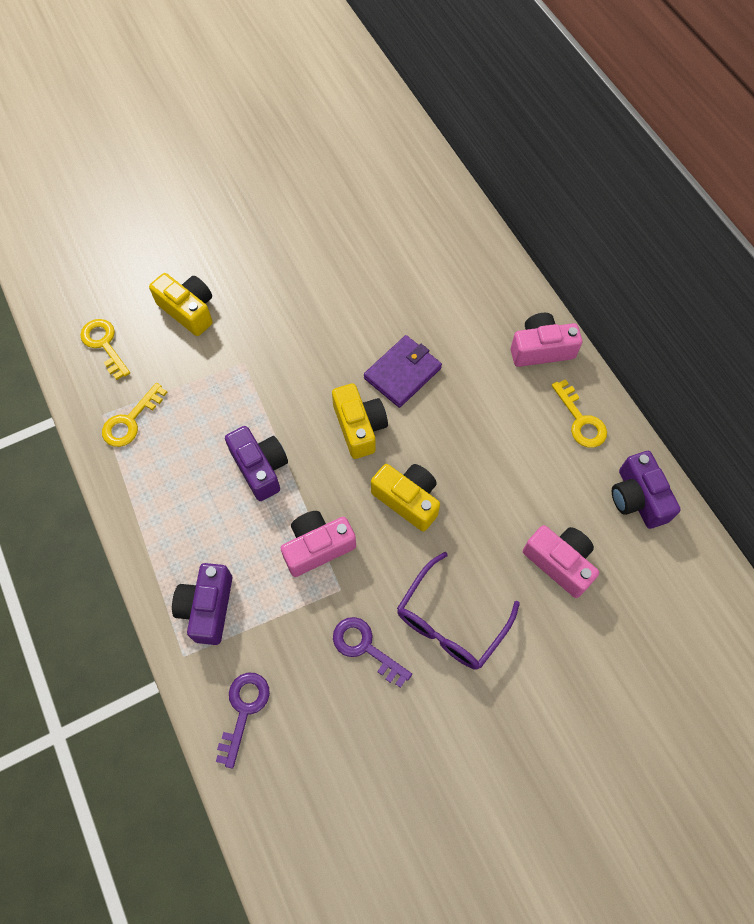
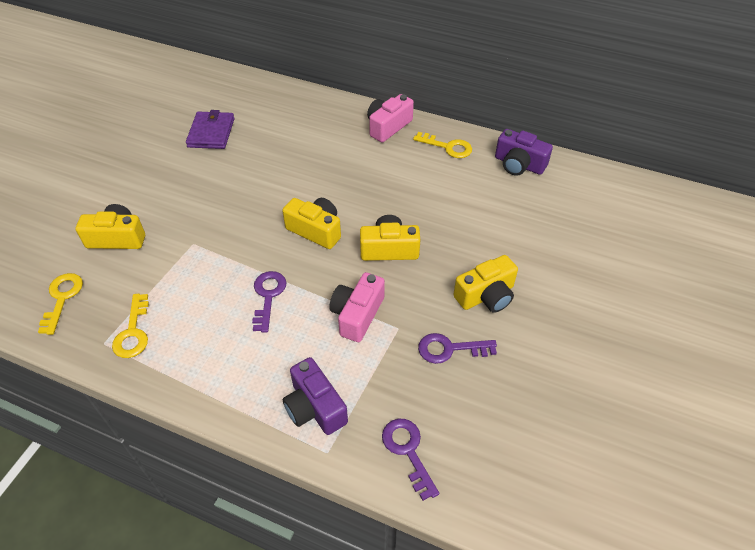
camera: 40 degrees left, 15 degrees down
(104, 344) = (62, 298): yellow key -> yellow key turned 75 degrees clockwise
(260, 468) = (268, 296): purple camera -> purple key
(402, 373) = (314, 185): purple wallet -> purple wallet (211, 132)
(451, 621) = (486, 295): purple glasses -> yellow camera
(559, 562) = (513, 222): pink camera -> none

